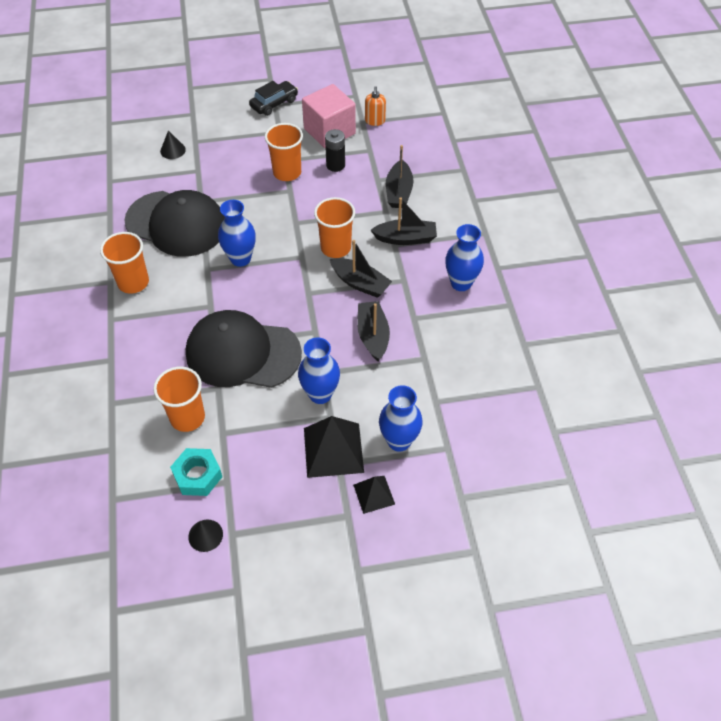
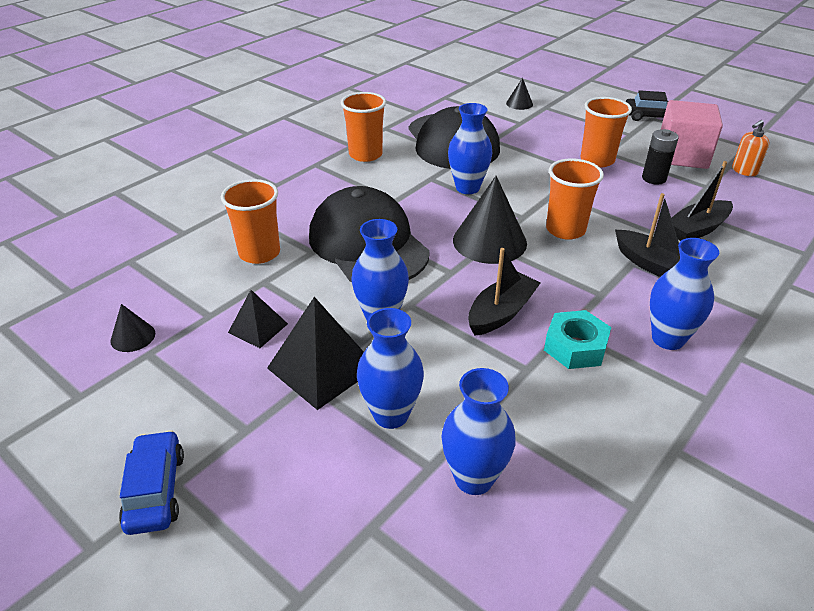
camera: 50 degrees right, 15 degrees down
(197, 475) = (199, 294): turquoise nut -> turquoise nut (575, 347)
(307, 291) = (489, 241): none -> black cone
(353, 582) = (155, 490): none -> blue car
(360, 283) = (550, 268): black boat -> none
(374, 494) = (295, 436): black pyramid -> black pyramid (258, 328)
(470, 435) = (474, 478): none -> blue vase

